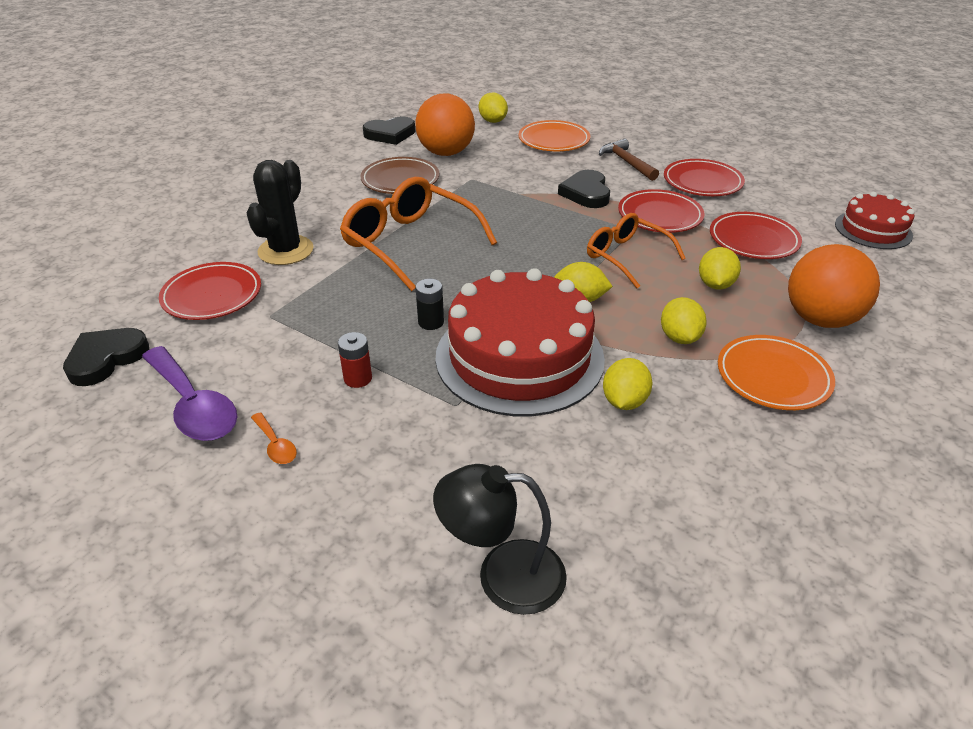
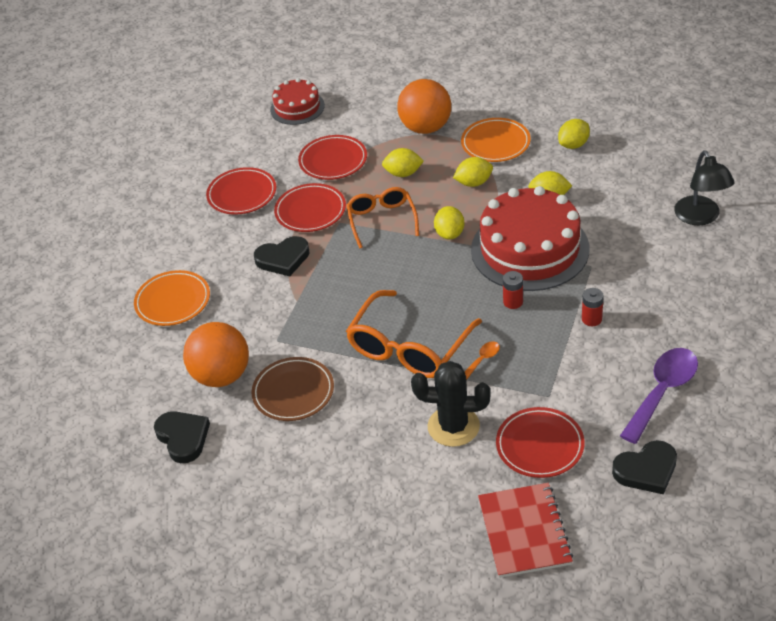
camera: 100 degrees left, 5 degrees up
(106, 359) = (646, 470): black heart -> black heart turned 45 degrees counterclockwise
(130, 265) = (524, 531): none -> red notebook
(276, 445) = (671, 334): orange spoon -> orange spoon (482, 360)
(431, 322) = (513, 302): black battery -> red battery
(493, 121) = (131, 359): yellow lemon -> yellow lemon (573, 145)
(626, 162) = (213, 244): brown hammer -> none
(626, 256) = (382, 220): orange glasses -> orange glasses turned 135 degrees clockwise

